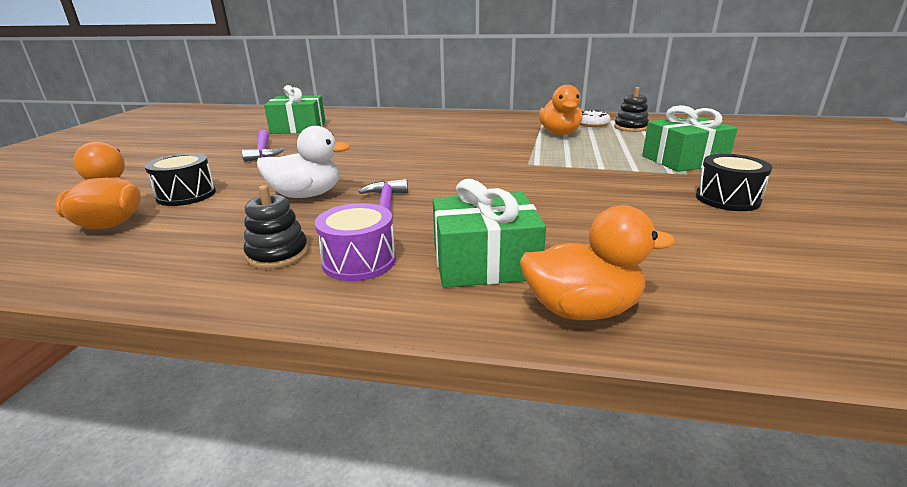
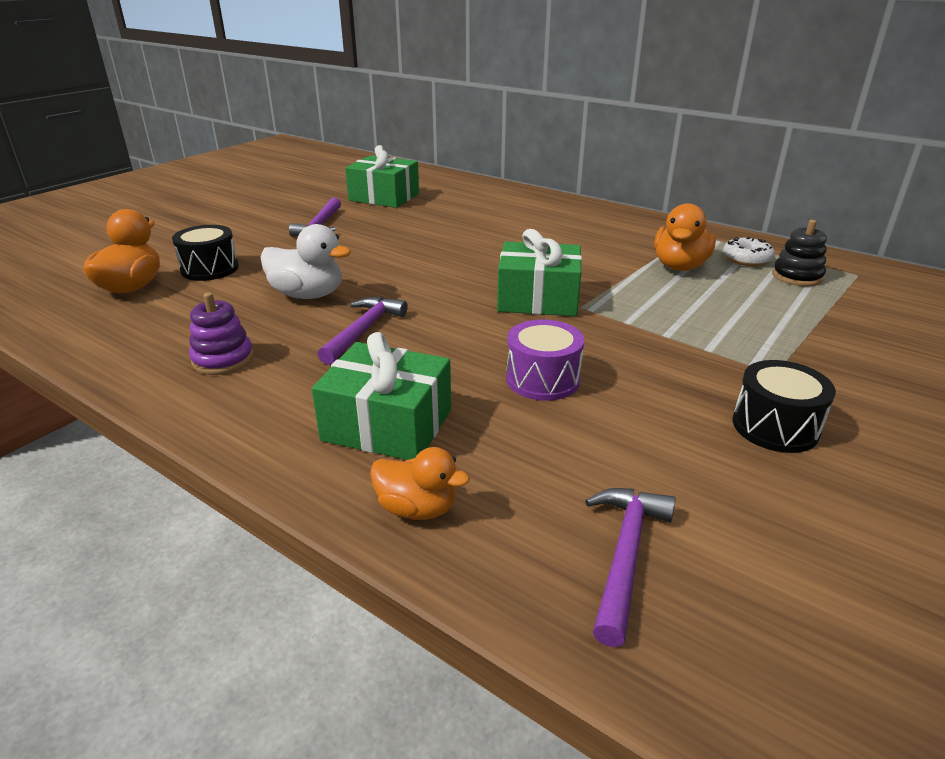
camera: 25 degrees right, 5 degrees up
(278, 254) = (223, 359): black stacking toy -> purple stacking toy
(359, 261) = (279, 388): purple drum -> purple drum (542, 379)
(582, 309) = (417, 508): orange duck -> orange duck, size x0.66
(683, 160) = (800, 350): green gift -> green gift (538, 299)
(754, 291) = (625, 555): none -> purple hammer

